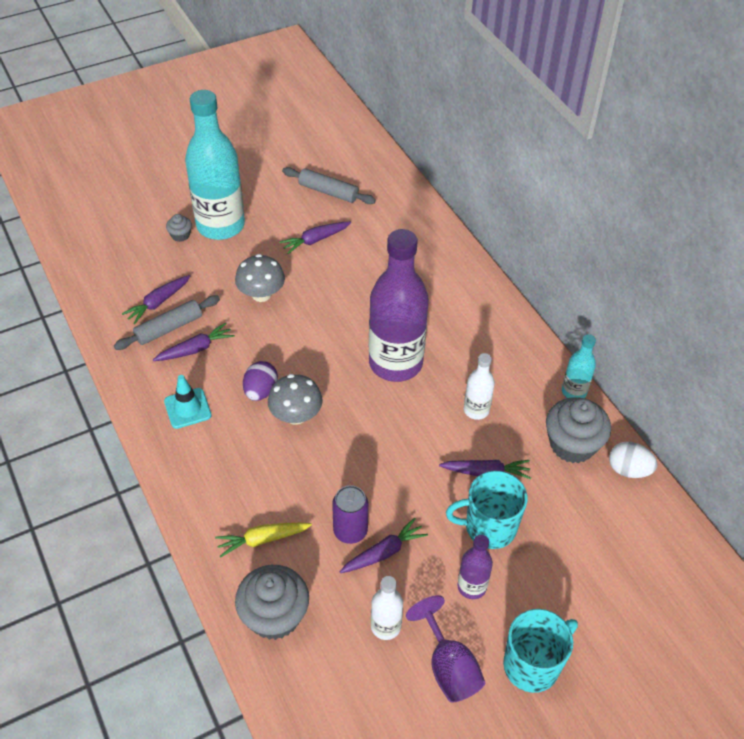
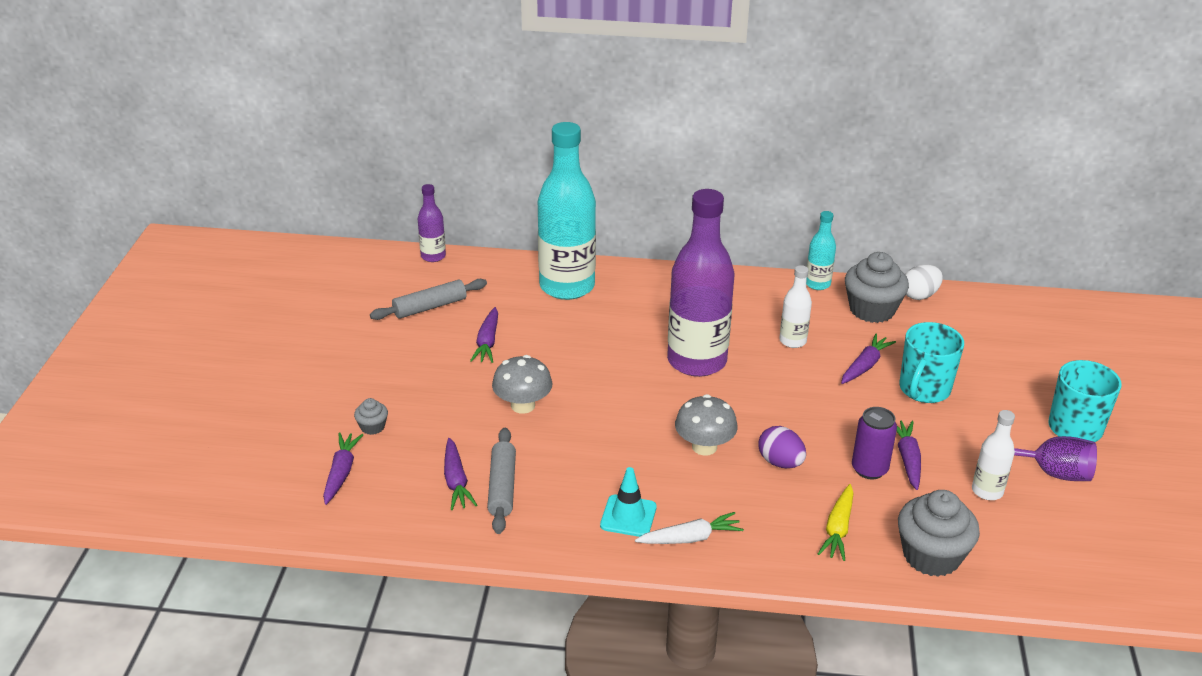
camera: 55 degrees left, 15 degrees down
(189, 454) = (690, 538): none -> white carrot
(195, 349) = (551, 479): purple carrot -> purple carrot (341, 473)
(220, 225) = (392, 393): turquoise bottle -> turquoise bottle (567, 286)
(261, 391) = (652, 457): purple egg -> purple egg (780, 462)
(472, 586) = (978, 425): purple bottle -> purple bottle (433, 256)

